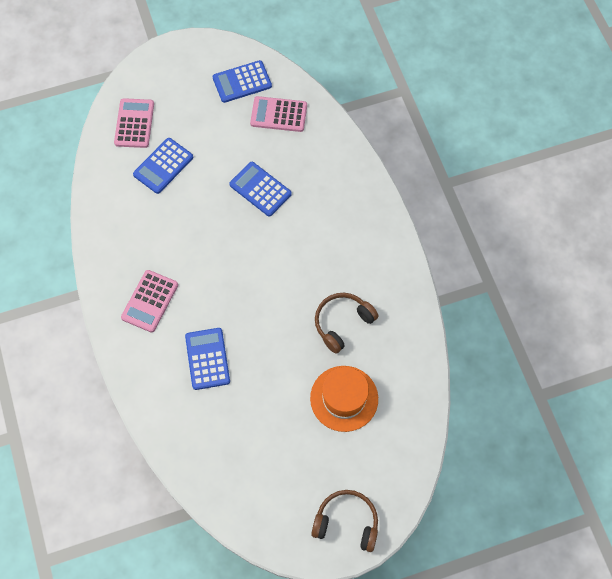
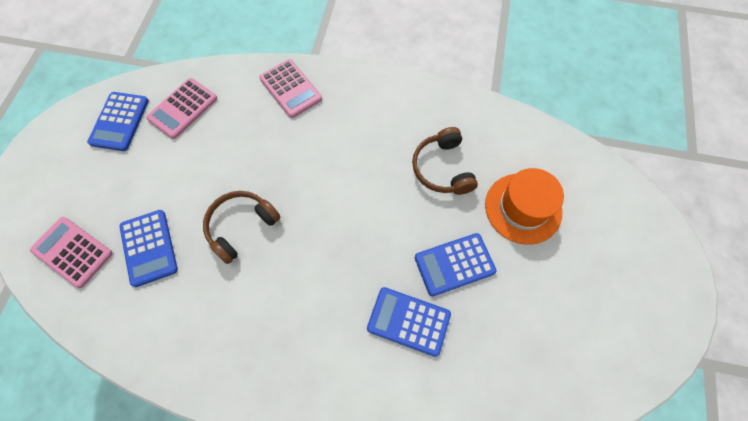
camera: 60 degrees left, 0 degrees up
(150, 301) = (301, 350): pink calculator -> pink calculator (290, 89)
(260, 189) = (250, 166): blue calculator -> blue calculator (454, 264)
(346, 522) = (657, 274): brown headphones -> brown headphones (241, 226)

